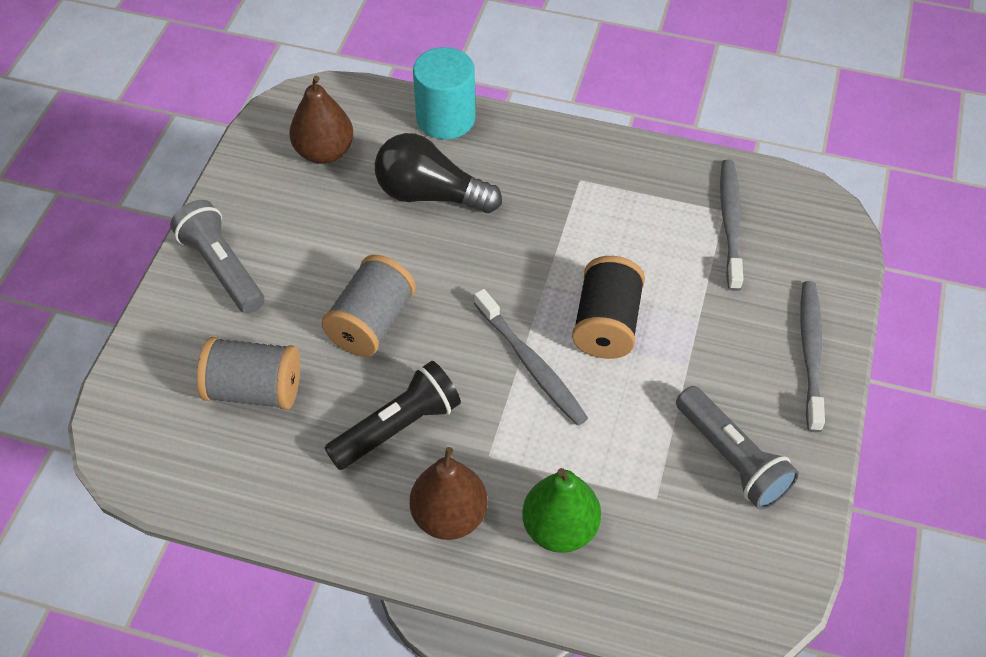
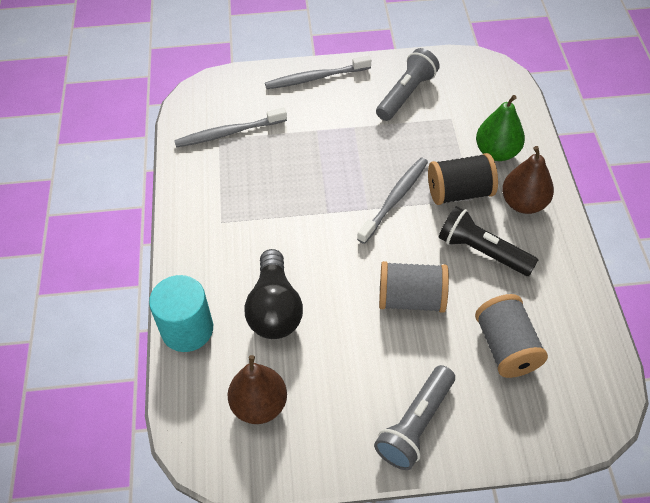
camera: 110 degrees left, 0 degrees up
(606, 325) = (343, 171): black spool -> black spool (459, 192)

